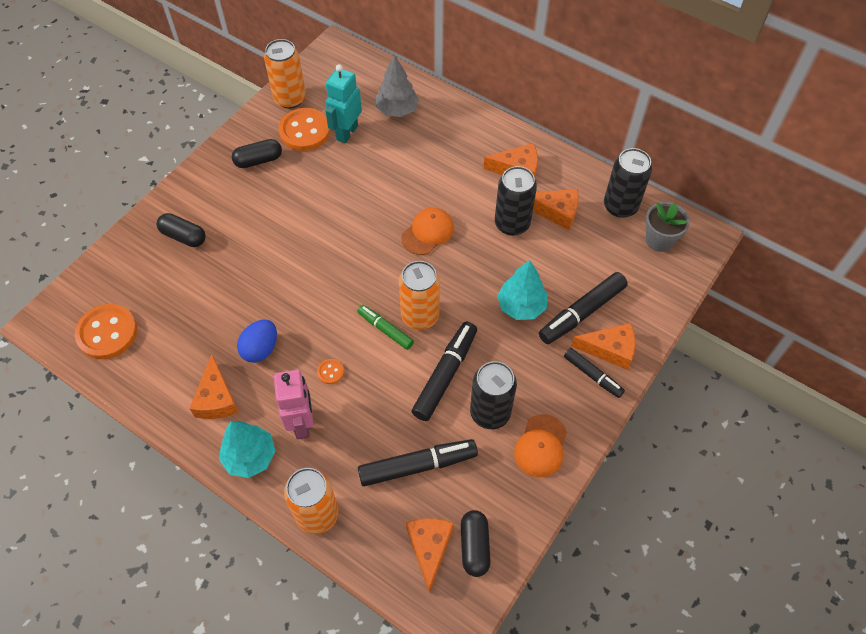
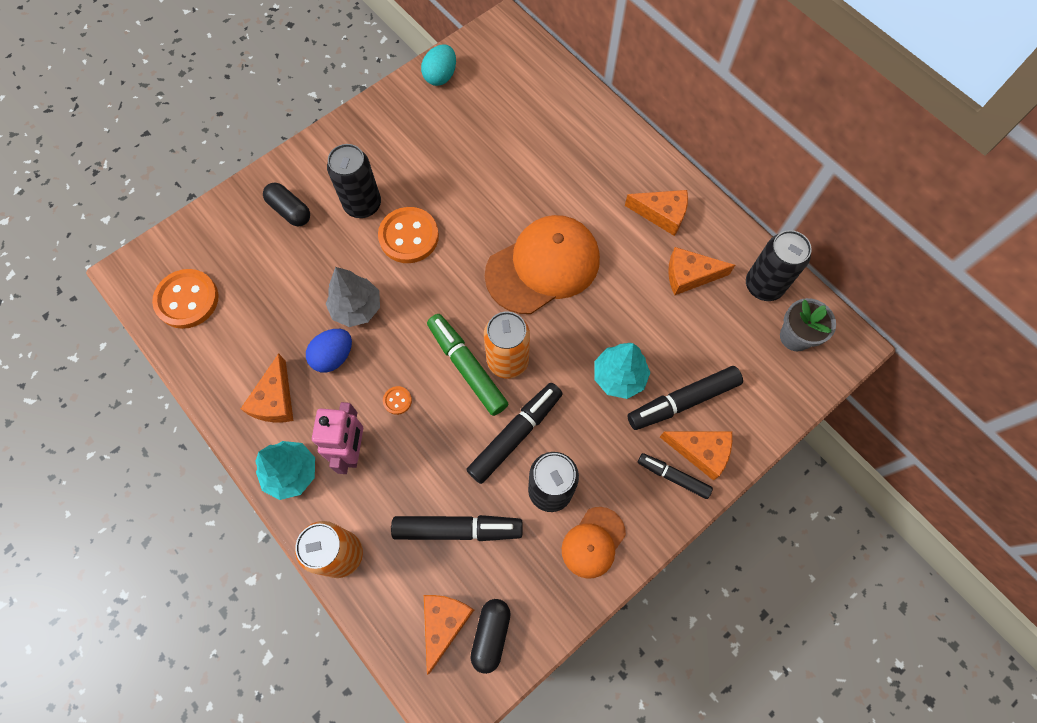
camera: 15 degrees right, 10 degrees up
(258, 160) = (389, 141): black capsule -> none
(290, 99) = (440, 76): orange can -> turquoise egg
(305, 131) = (446, 118): orange button -> orange button (409, 236)
(347, 133) = (489, 129): turquoise robot -> none
(385, 329) = (467, 367): green marker -> green marker, size x1.63
(397, 110) = (551, 114): grey tree -> grey tree (357, 308)
(427, 232) = (543, 266): orange cap -> orange cap, size x1.89
(512, 224) = (637, 278): black can -> black can (363, 205)
(556, 212) = (689, 275): orange cheese -> orange cheese turned 150 degrees clockwise
(592, 375) = (673, 477): black marker -> black marker turned 150 degrees clockwise

